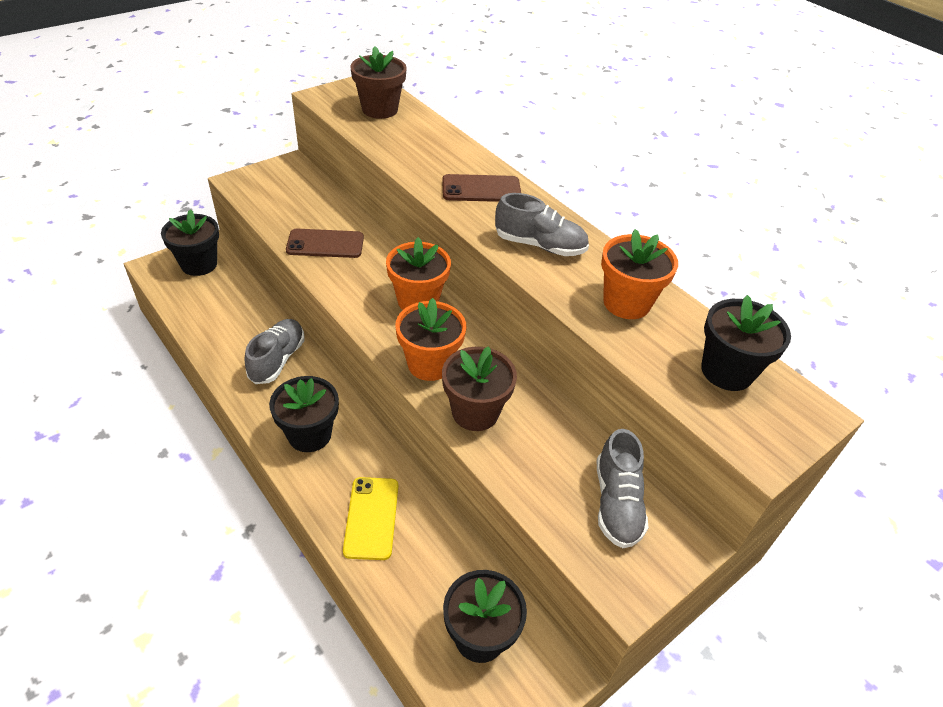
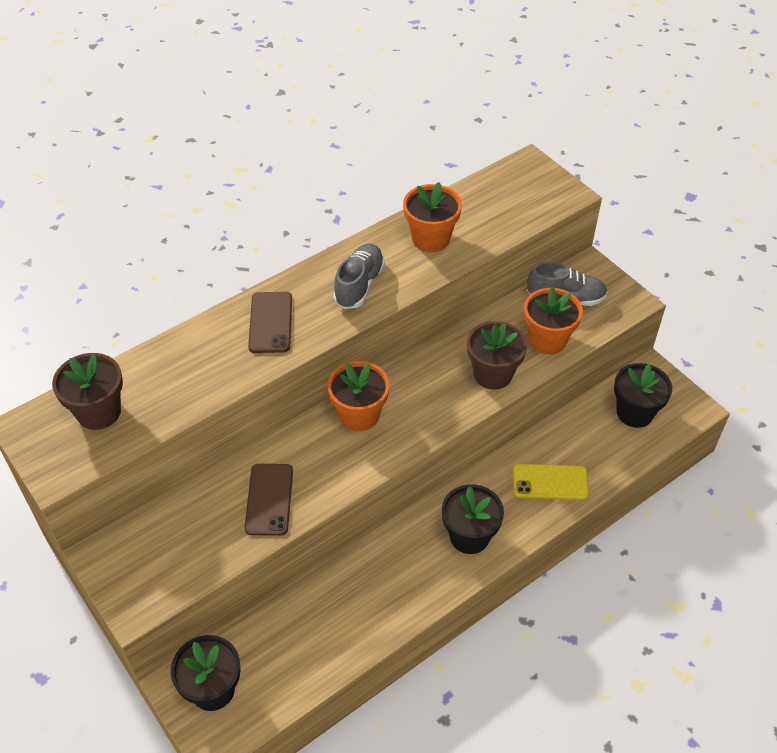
camera: 85 degrees left, 5 degrees up
(277, 360) = (375, 577): grey shoe -> none
(429, 364) = (442, 404): orange flower pot -> orange flower pot (547, 340)
(727, 371) = (498, 196): black flower pot -> none

